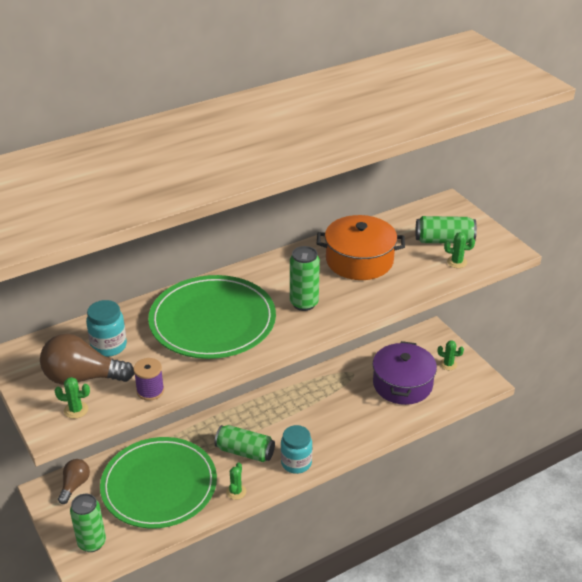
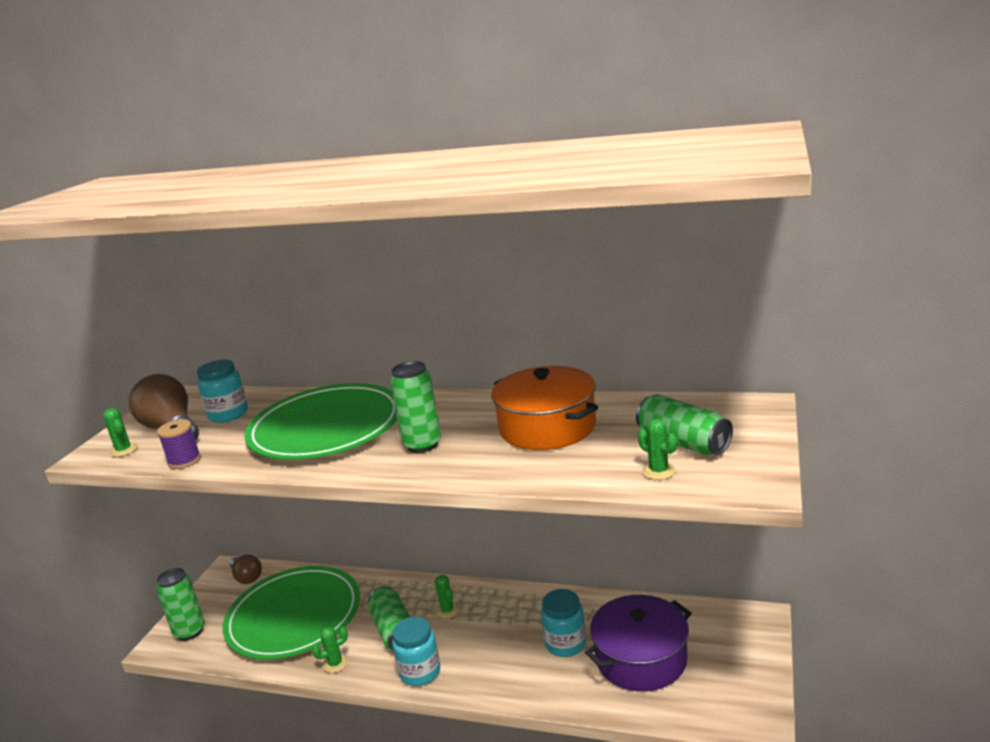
camera: 50 degrees right, 15 degrees down
(75, 485) = (247, 577): brown light bulb -> brown light bulb turned 75 degrees clockwise
(355, 399) = (565, 644): none -> turquoise jar
(448, 364) = (731, 669): green cactus -> green cactus (447, 610)

